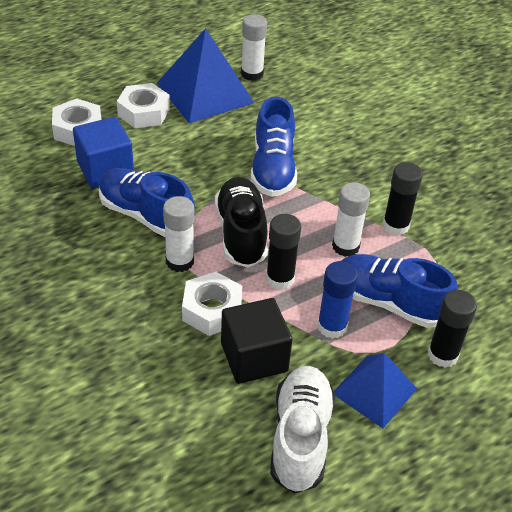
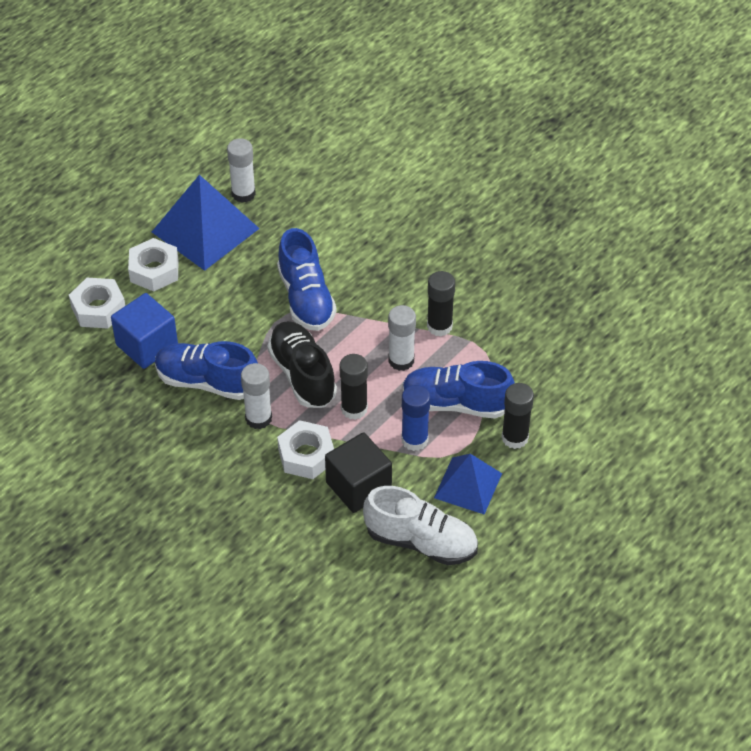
camera: 15 degrees left, 5 degrees up
(300, 438) = (421, 542): white shoe -> white shoe turned 120 degrees clockwise

